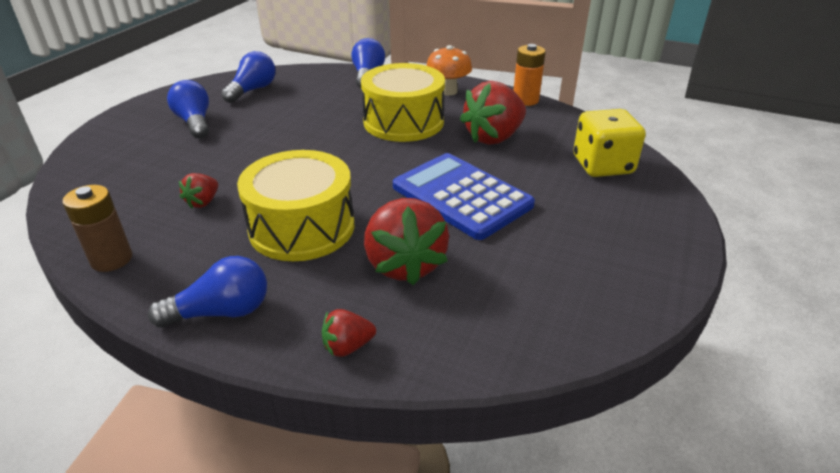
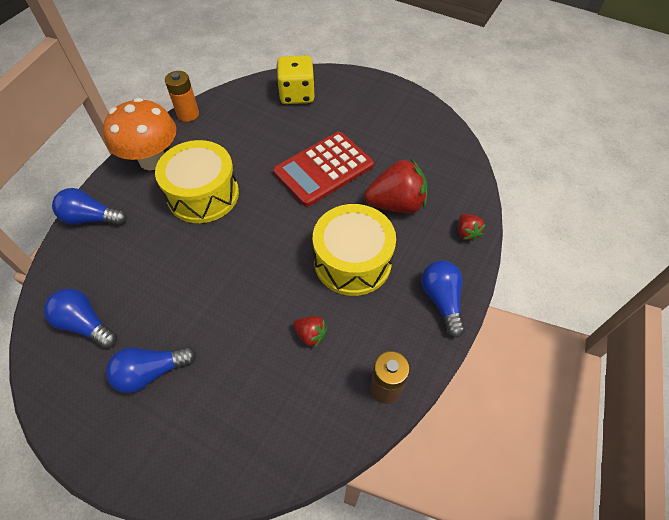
camera: 85 degrees left, 20 degrees up
(448, 91) = (152, 160): orange mushroom -> orange mushroom, size x1.58
(461, 196) = (323, 169): blue calculator -> red calculator
(494, 137) = (245, 141): red strawberry -> none

